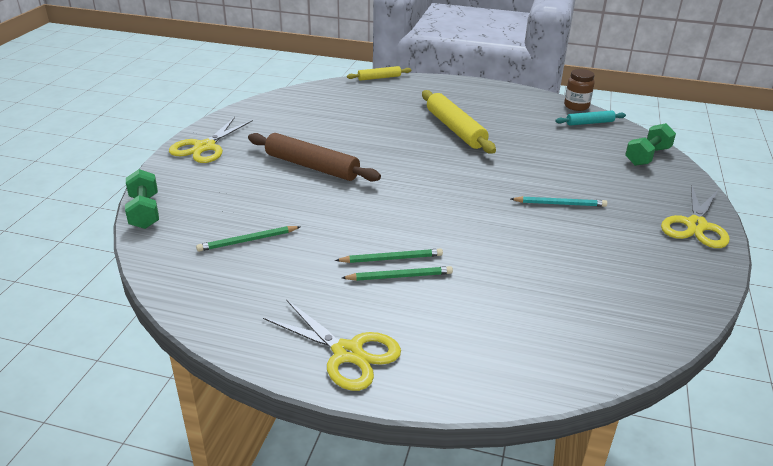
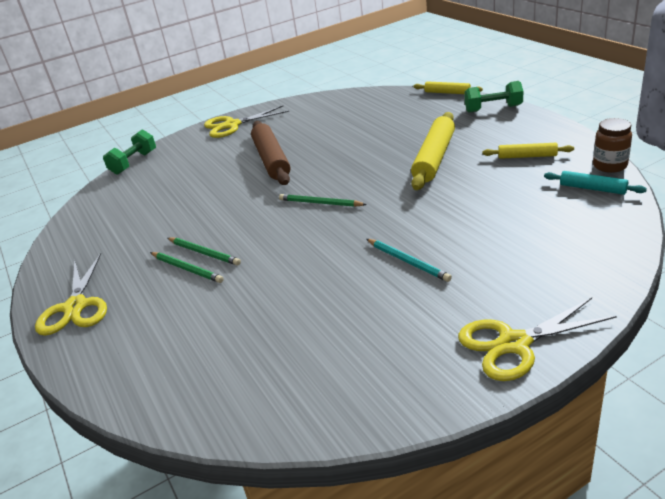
camera: 50 degrees right, 0 degrees up
(247, 241) = (150, 203): green pencil -> green pencil (320, 203)
(517, 112) = (527, 156): none -> yellow rolling pin
(647, 156) = (598, 247): green dumbbell -> green dumbbell (493, 109)

